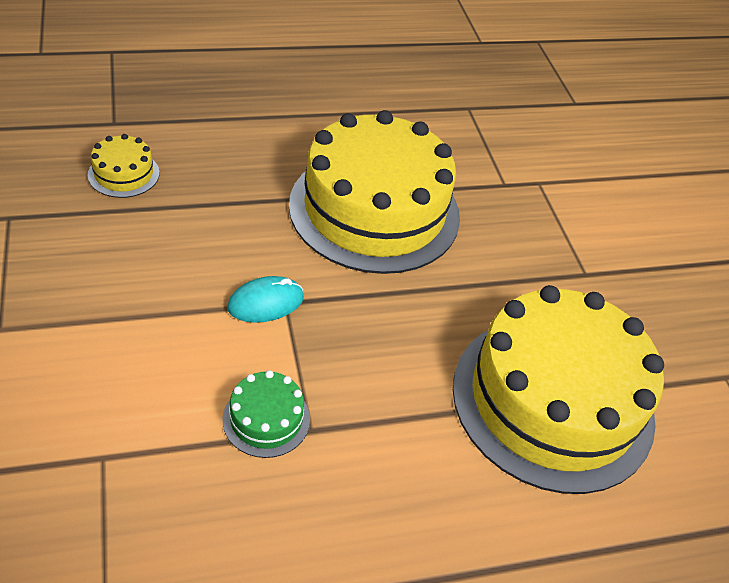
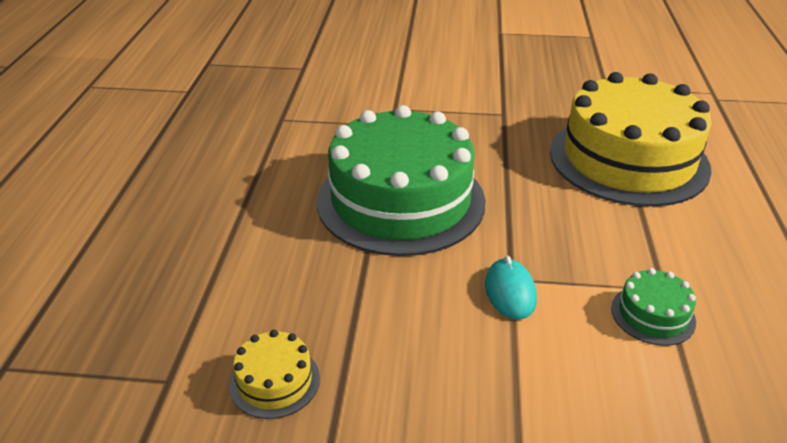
camera: 65 degrees left, 10 degrees down
(374, 210) = (400, 200): yellow cake -> green cake

